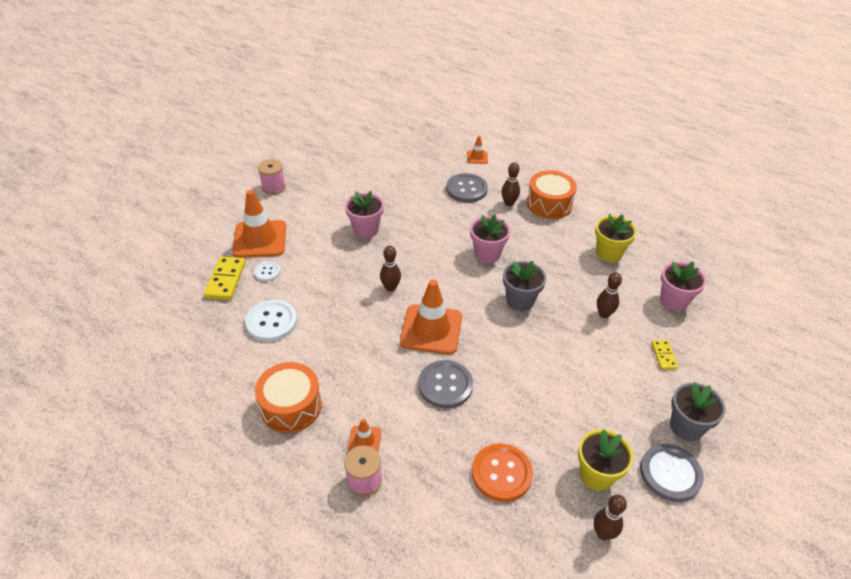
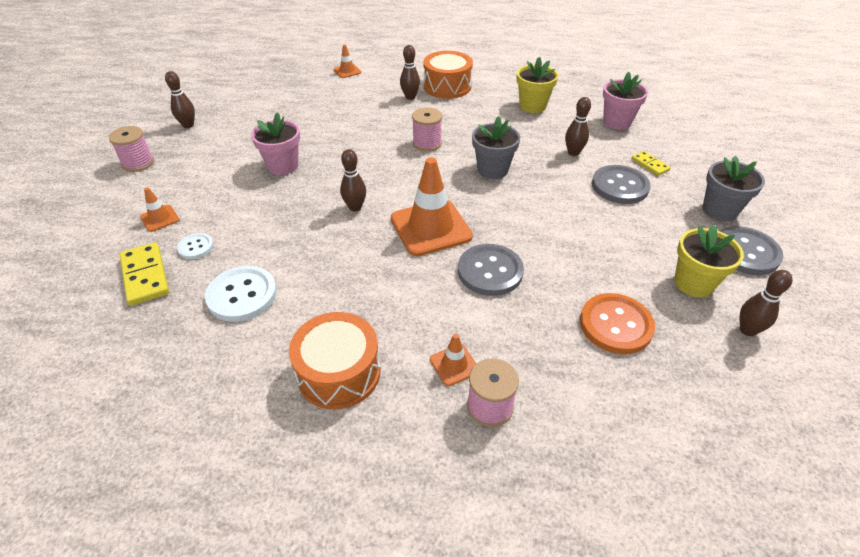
camera: 30 degrees left, 0 degrees up
(260, 239) = (160, 218): orange traffic cone -> orange traffic cone, size x0.47
(325, 166) = (188, 125): none -> brown bowling pin
(466, 189) = (359, 99): grey button -> grey button (620, 186)
(487, 254) = (427, 143): pink flower pot -> pink spool

